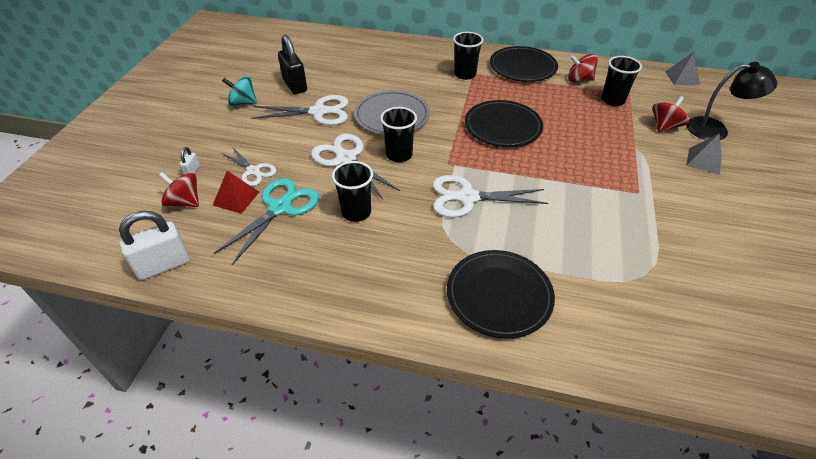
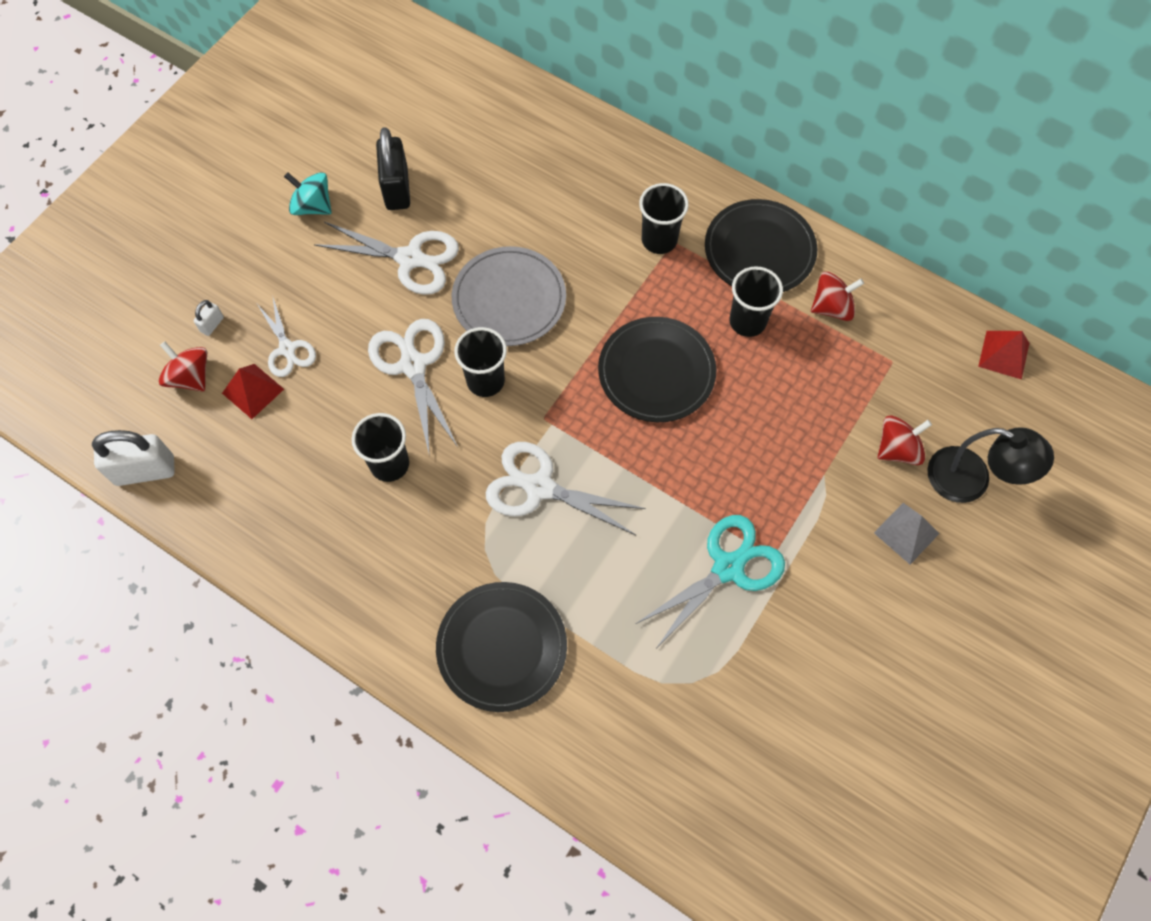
camera: 20 degrees right, 20 degrees up
(280, 208) = (300, 425): turquoise scissors -> turquoise scissors (728, 567)
(579, 80) = (832, 307): red spinning top -> red spinning top turned 135 degrees clockwise
(612, 100) = (855, 369): black cup -> black cup (747, 321)
(682, 78) = (1003, 354): grey pyramid -> red pyramid

